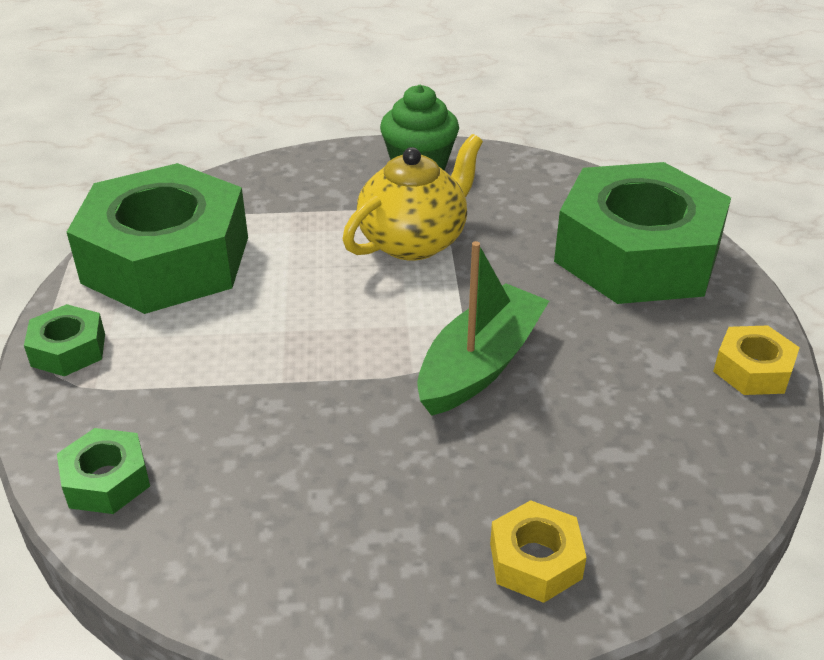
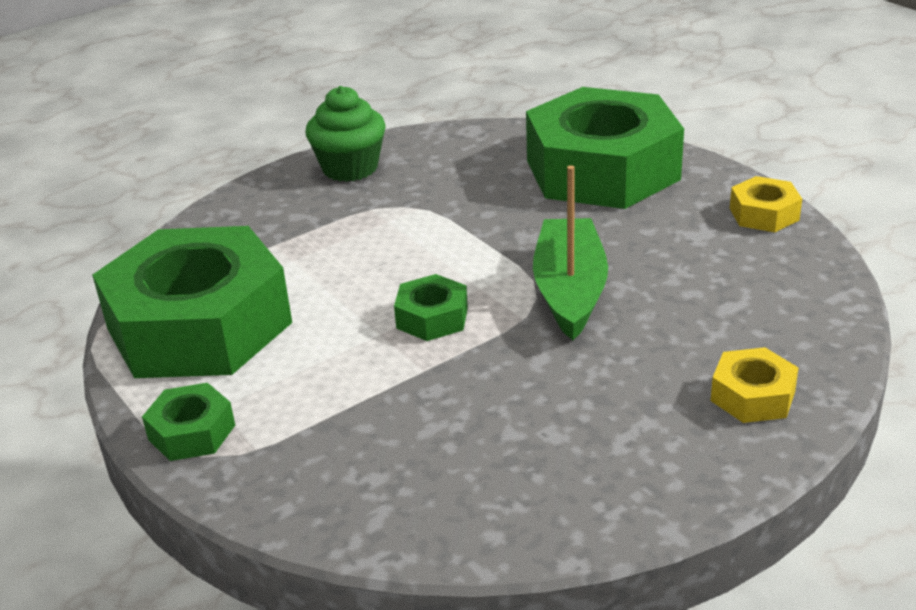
camera: 30 degrees left, 5 degrees down
(107, 480) = (357, 507): green nut -> green nut (432, 317)
(414, 241) = (414, 226): yellow teapot -> none

